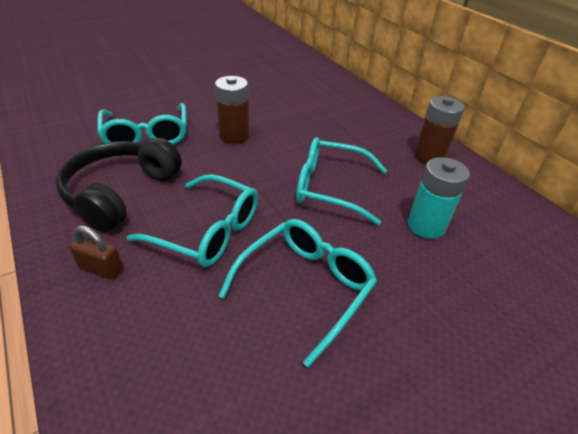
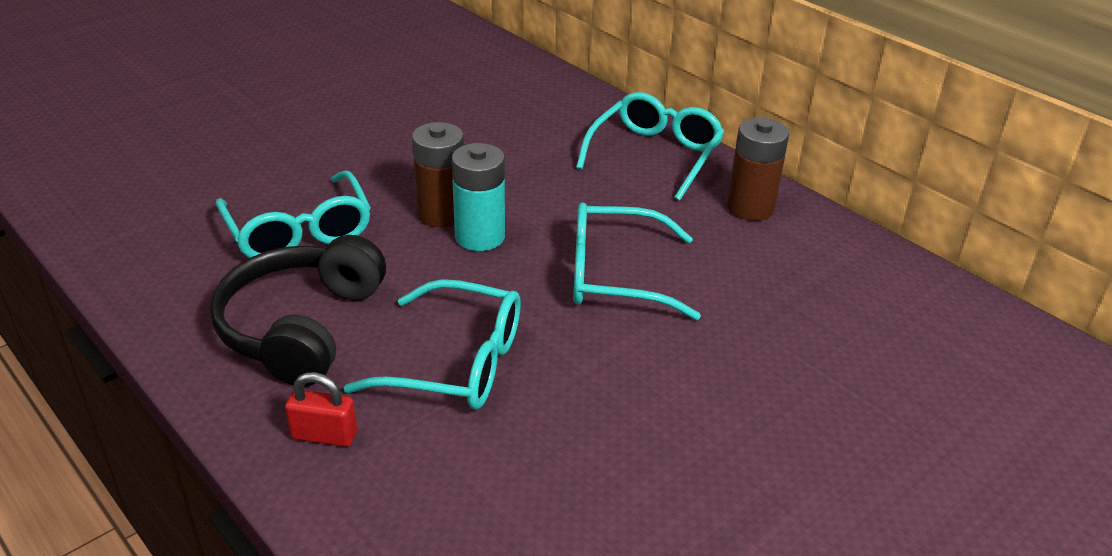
camera: 10 degrees left, 5 degrees down
(101, 268) = (324, 435): brown padlock -> red padlock
(305, 286) = (618, 415): turquoise glasses -> turquoise glasses (655, 155)
(426, 226) = (763, 311): turquoise battery -> turquoise battery (480, 237)

